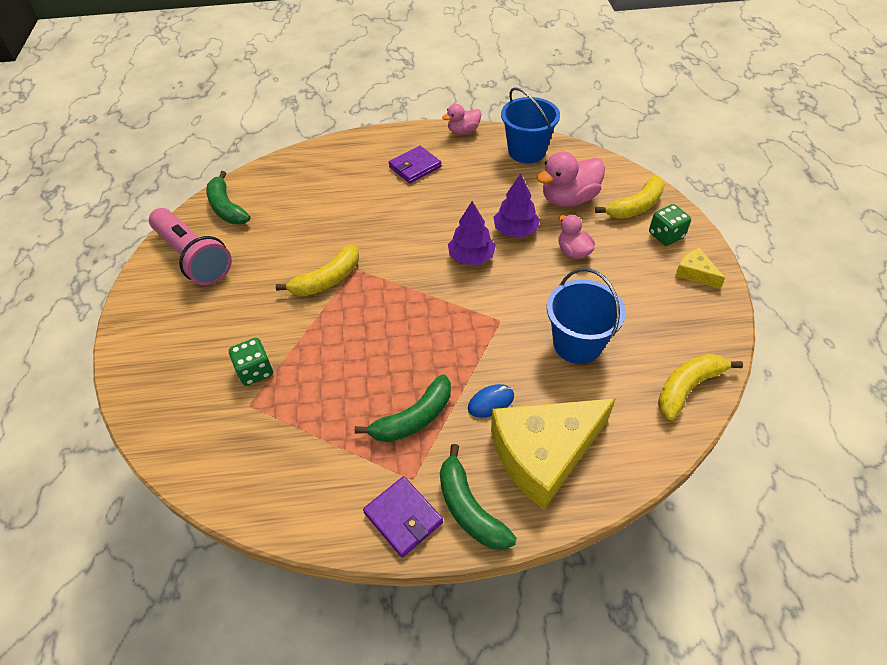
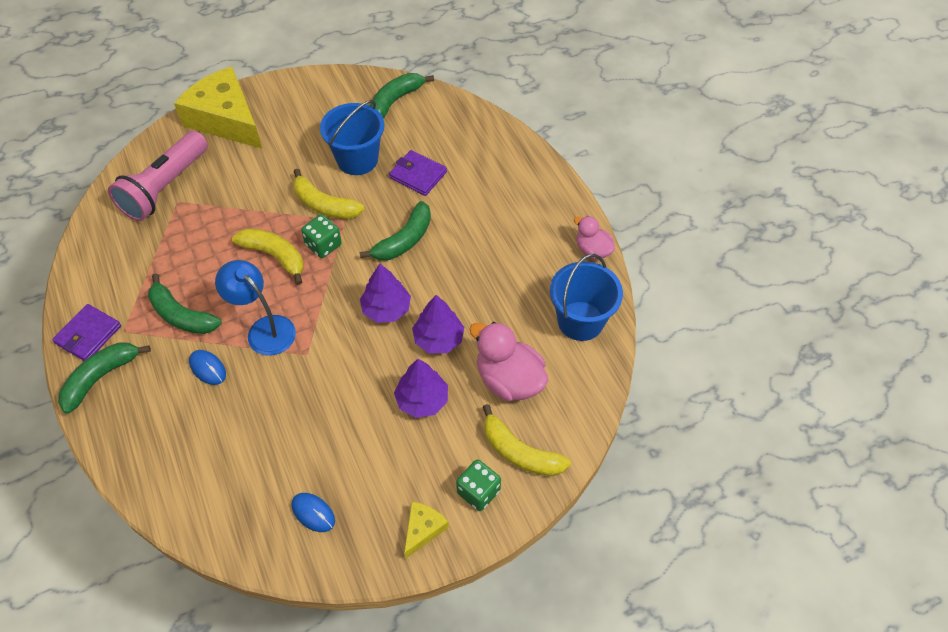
camera: 70 degrees right, 5 degrees up
(194, 257) = (326, 104): pink flashlight -> pink flashlight (165, 188)
(255, 371) = (211, 193): green dice -> green dice (323, 245)
(400, 232) = (404, 240): none -> green banana
(415, 167) = (510, 223): purple wallet -> purple wallet (418, 175)
(459, 348) = (264, 329): none -> blue lamp
(544, 453) = (160, 421): yellow cheese -> yellow cheese (226, 119)
(573, 251) = (422, 400): pink duck -> purple tree
(577, 344) = (291, 426): blue bucket -> blue bucket (357, 159)
(670, 341) = (313, 513): none -> blue mouse
(688, 387) = (255, 536): yellow banana -> yellow banana (274, 256)

